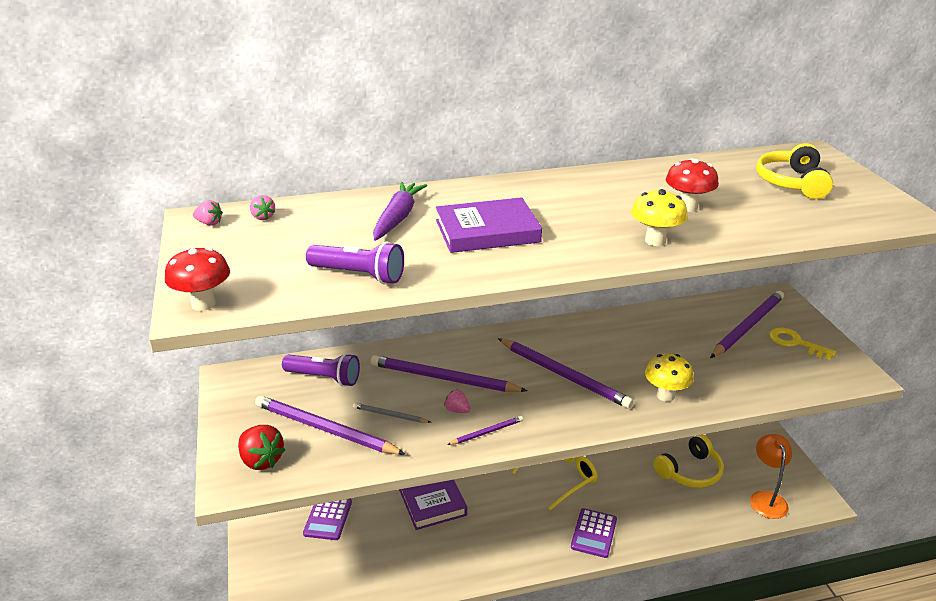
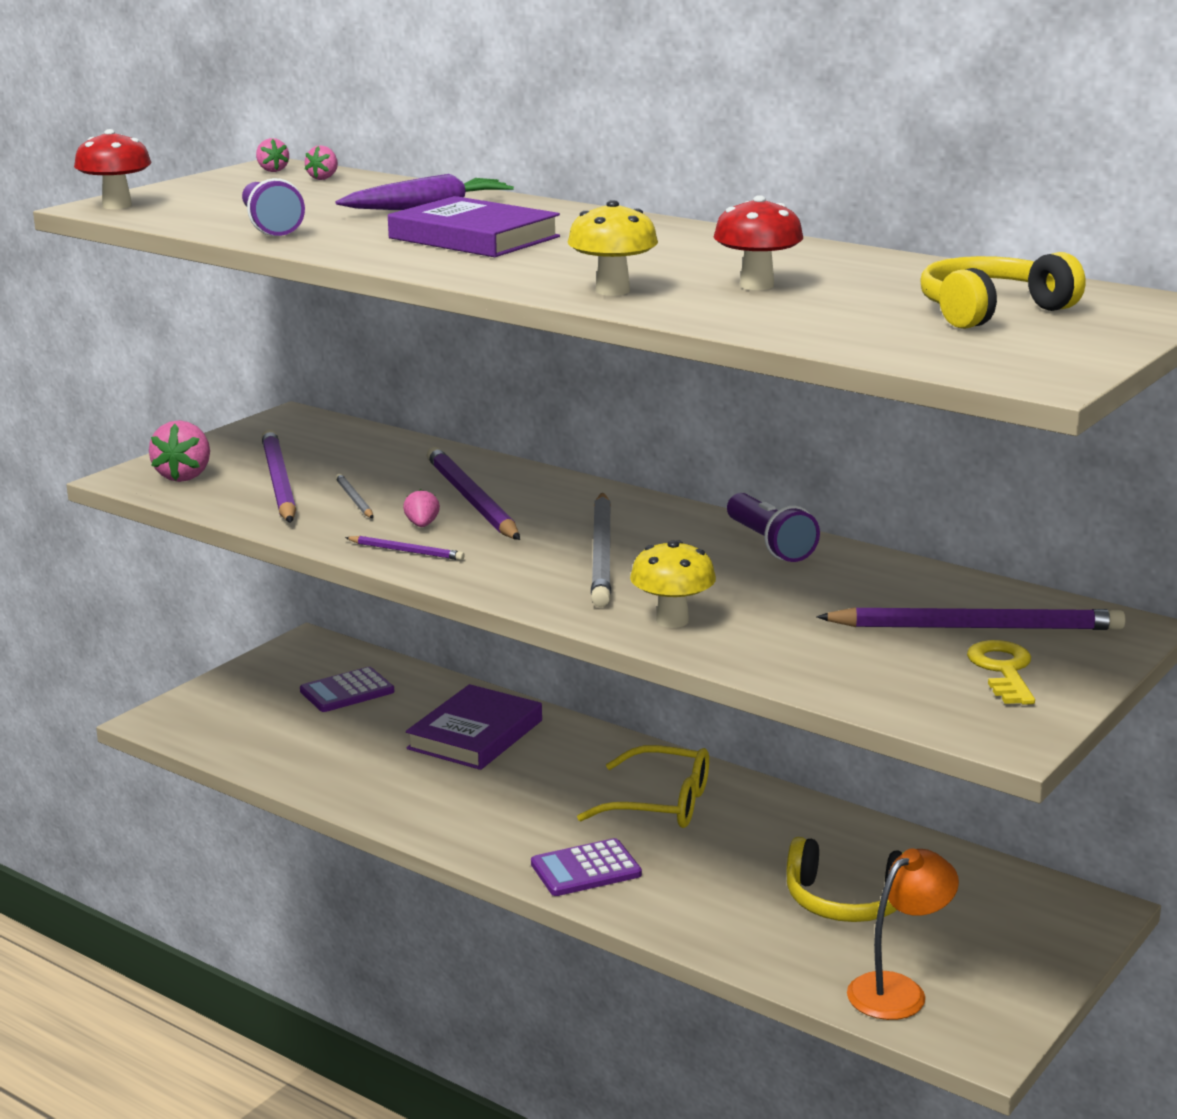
camera: 50 degrees right, 10 degrees down
(261, 460) = (184, 476): red strawberry -> pink strawberry
(324, 378) = (366, 451): purple flashlight -> purple flashlight (769, 544)
(564, 375) = (602, 554): purple pencil -> grey pencil

